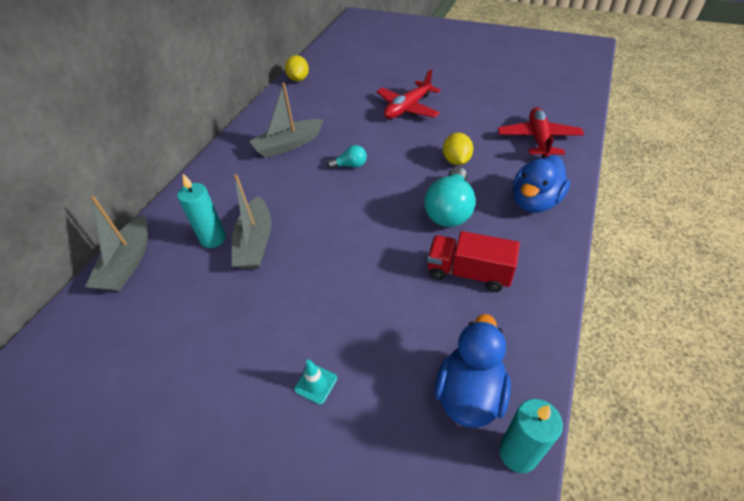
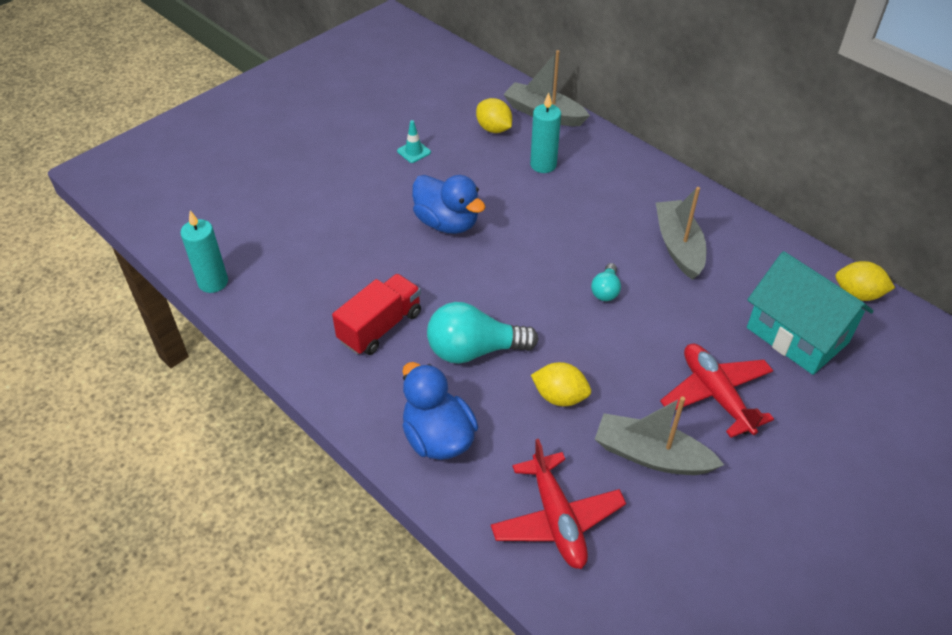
camera: 110 degrees right, 0 degrees up
(161, 294) = (494, 129): none -> yellow lemon
(255, 242) = (520, 191): grey boat -> grey boat (651, 455)
(316, 384) = (346, 196): turquoise traffic cone -> turquoise traffic cone (414, 152)
(343, 92) = (797, 335): none -> turquoise house
(449, 210) = (474, 350): turquoise light bulb -> turquoise light bulb turned 45 degrees counterclockwise
(469, 393) = (272, 276): blue duck -> blue duck (447, 223)
(538, 139) = (556, 519): red plane -> red plane turned 45 degrees clockwise

